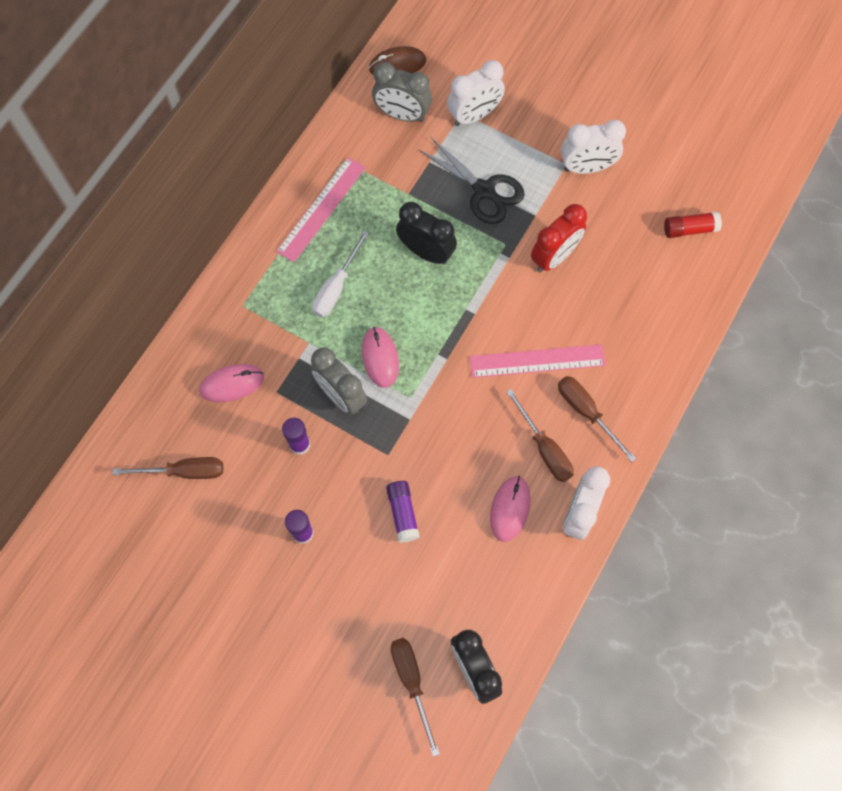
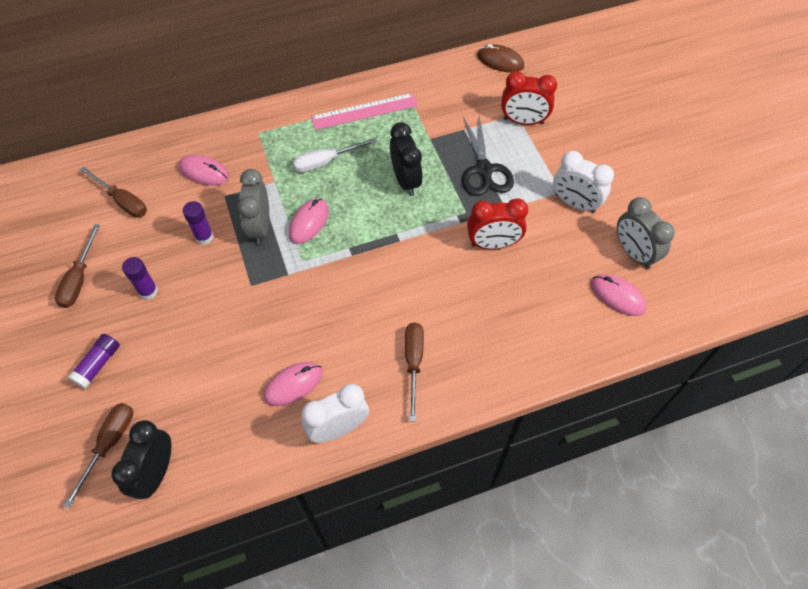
camera: 40 degrees right, 10 degrees down
(402, 115) = (473, 91): grey clock -> grey clock (633, 253)
(403, 513) = (221, 329): purple glue stick -> purple glue stick (98, 364)
(474, 115) = (523, 121): white clock -> red clock
(537, 361) = (412, 302): pink ruler -> none
(544, 448) = (358, 363): brown screwdriver -> brown screwdriver (79, 279)
(689, 229) = (617, 296): red glue stick -> pink mouse

